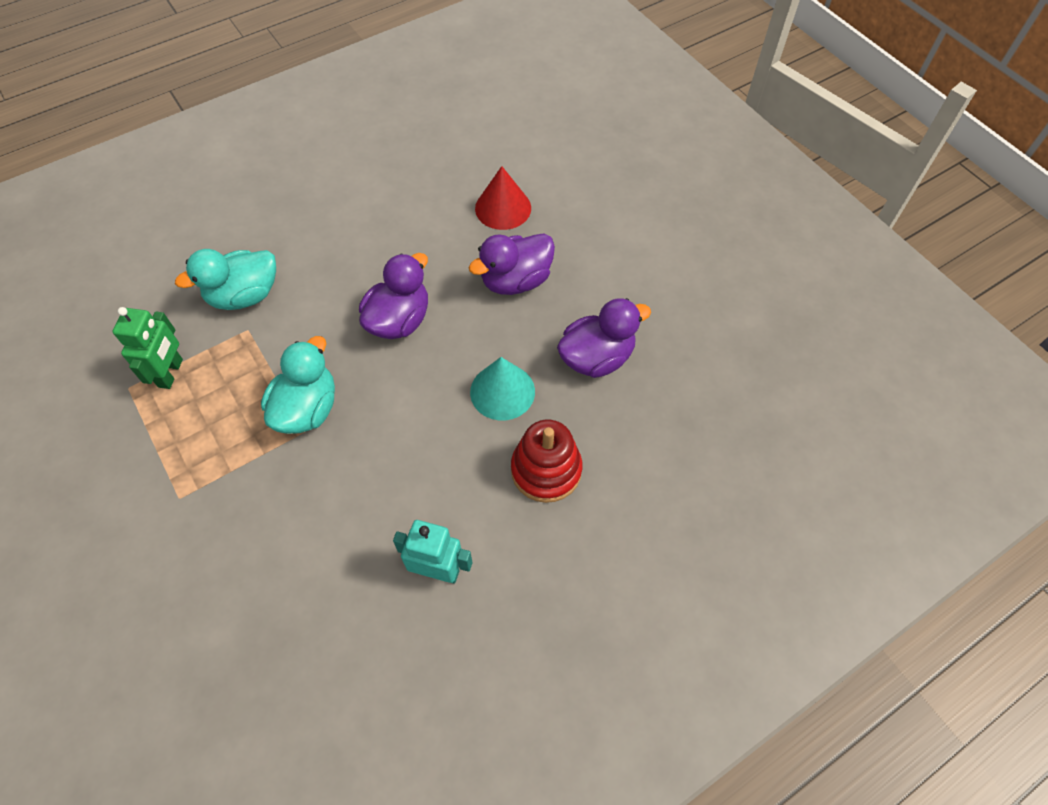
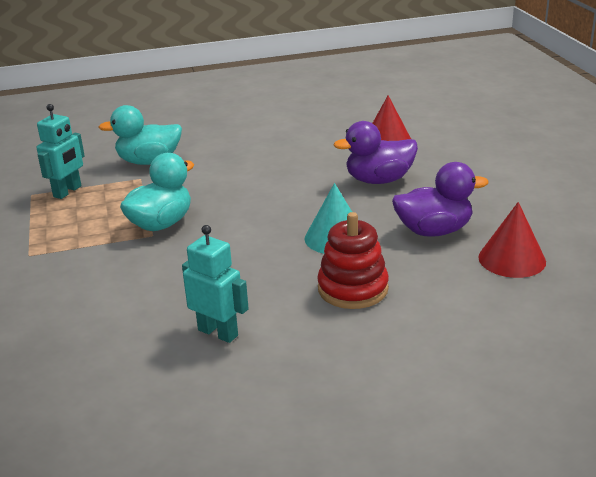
camera: 20 degrees right, 30 degrees down
(171, 373) = (68, 191): green robot -> turquoise robot
(399, 320) = (265, 188): purple duck -> none
(681, 387) = (512, 259): none -> red cone

